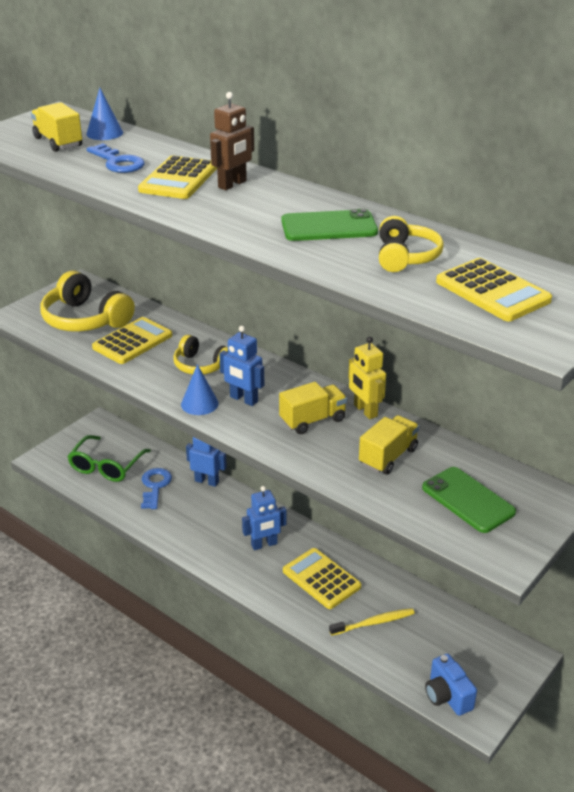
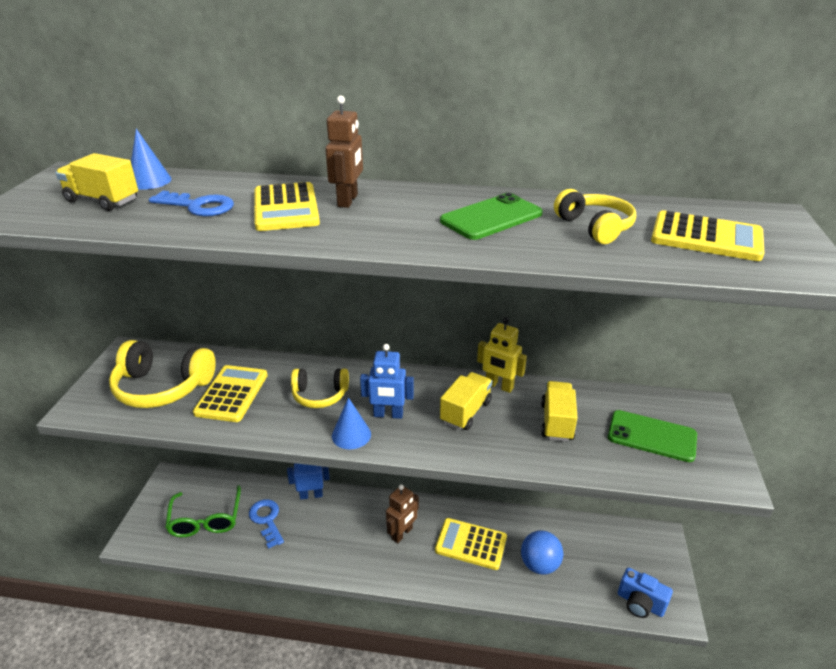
camera: 30 degrees left, 0 degrees up
(264, 544) = (402, 534): blue robot -> brown robot
(374, 623) = (539, 564): yellow toothbrush -> blue ball

